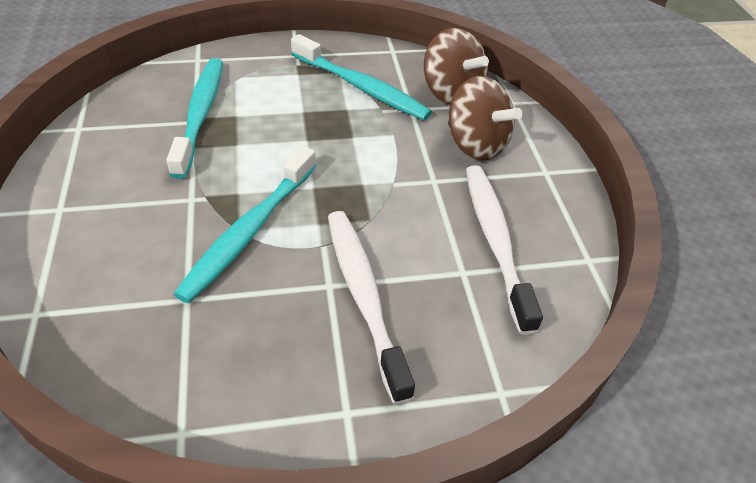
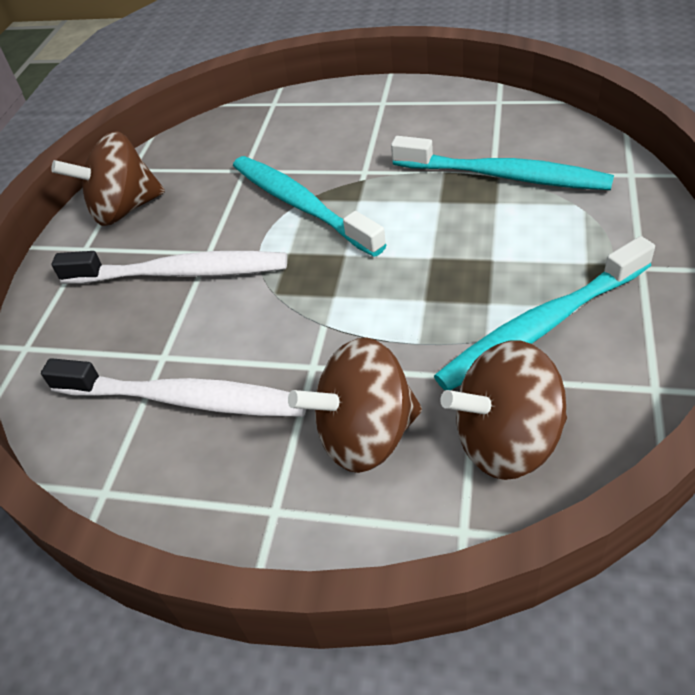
camera: 120 degrees right, 0 degrees up
(271, 399) = (124, 209): none -> brown spinning top

